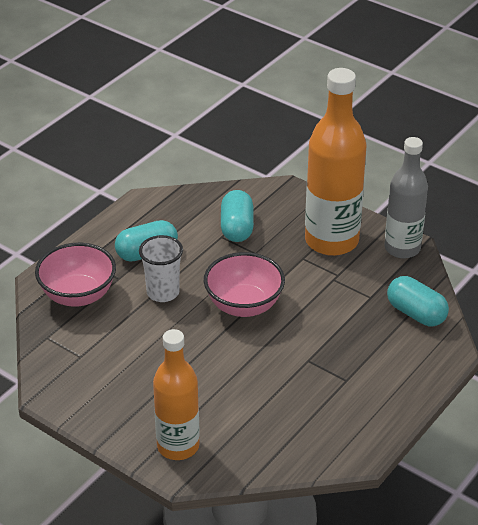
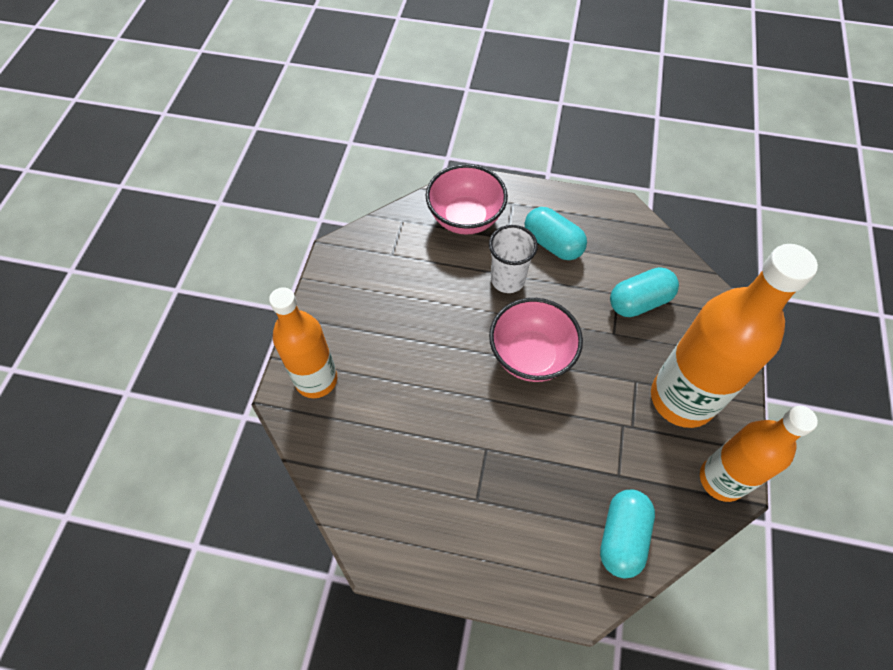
camera: 65 degrees right, 20 degrees up
(402, 248) = (721, 479): grey bottle -> orange bottle

